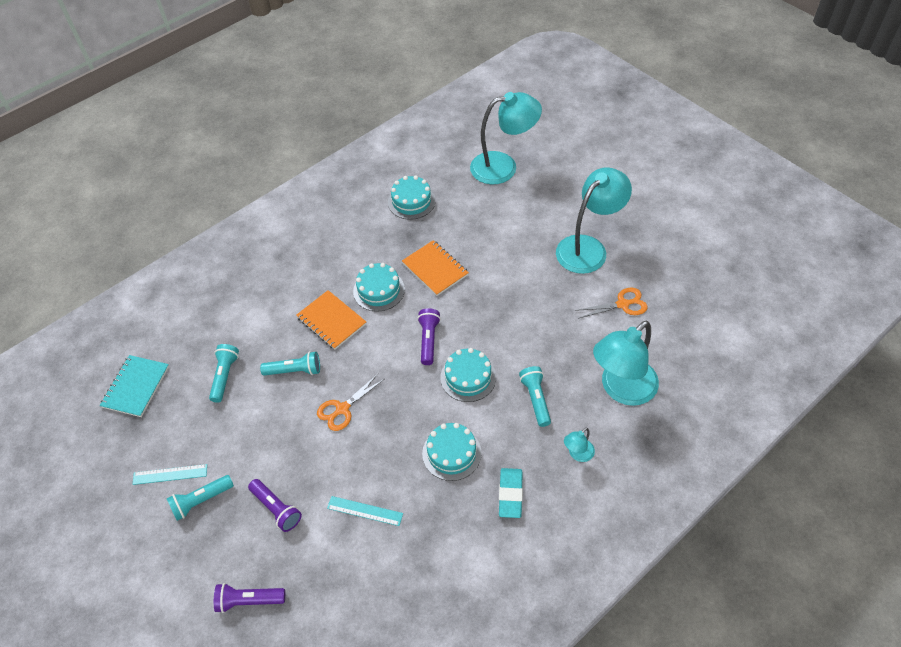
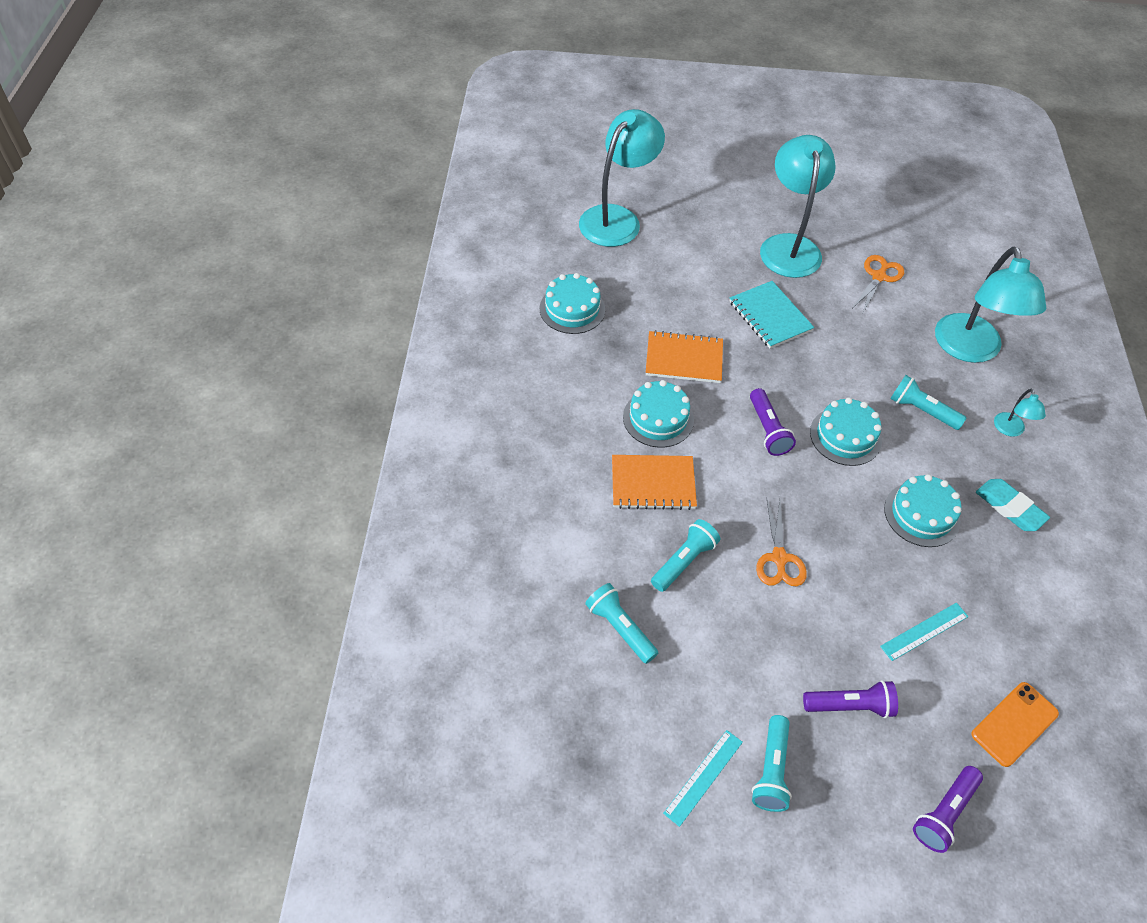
camera: 50 degrees left, 0 degrees up
(136, 387) = (535, 726): turquoise notebook -> turquoise notebook (770, 316)
(345, 599) = (1014, 724): none -> orange phone
(428, 340) = (767, 430): purple flashlight -> purple flashlight turned 150 degrees counterclockwise

